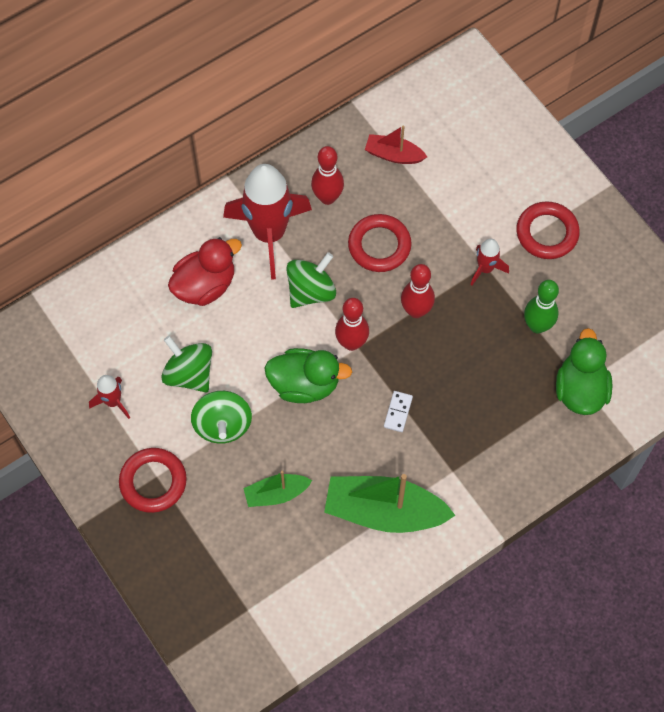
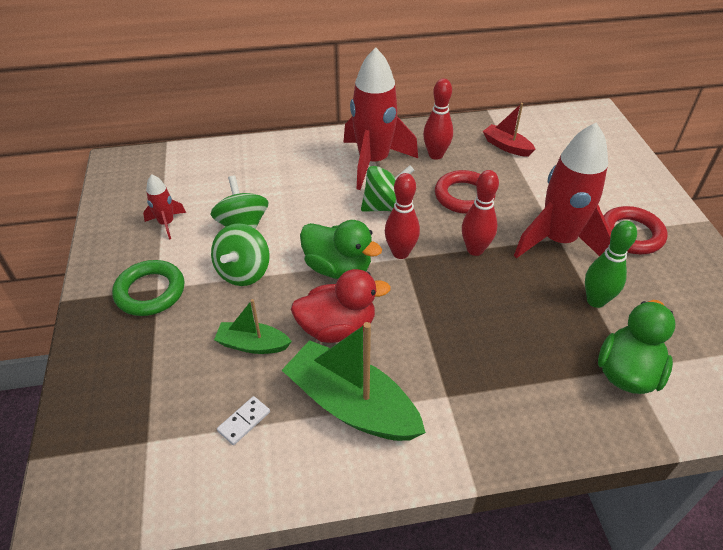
camera: 25 degrees right, 20 degrees down
(153, 482) = (150, 292): red ring -> green ring
(205, 285) = (299, 176): red duck -> red duck (337, 328)
(398, 412) = (415, 321): white domino -> white domino (244, 421)
(485, 269) = (558, 241): red rocket -> red rocket, size x2.16

